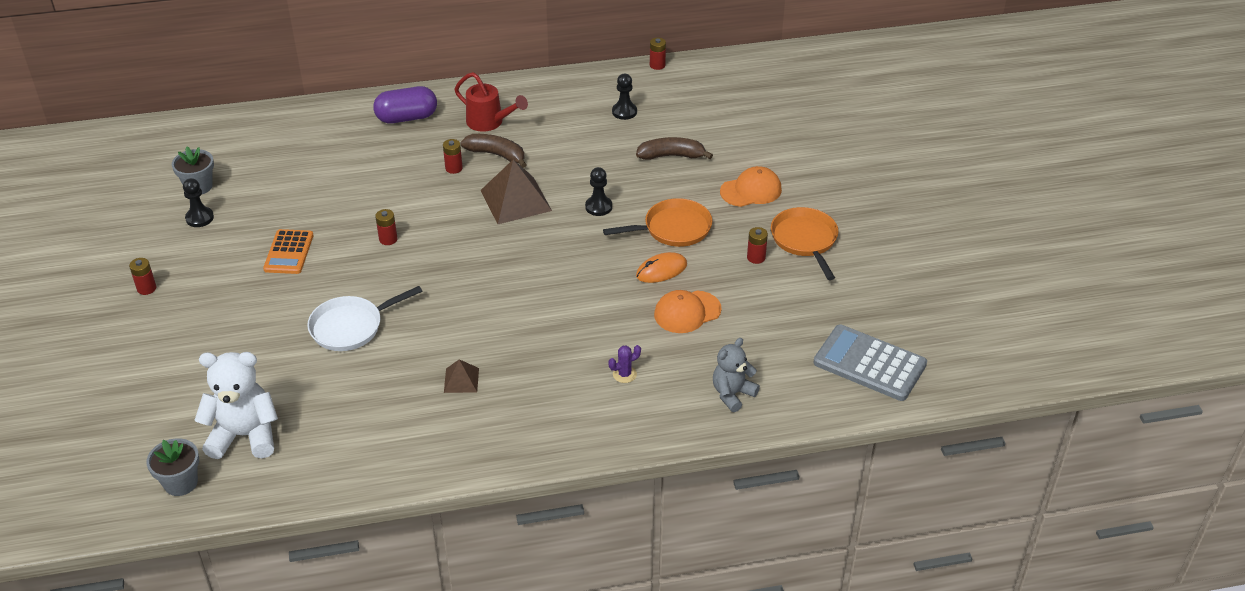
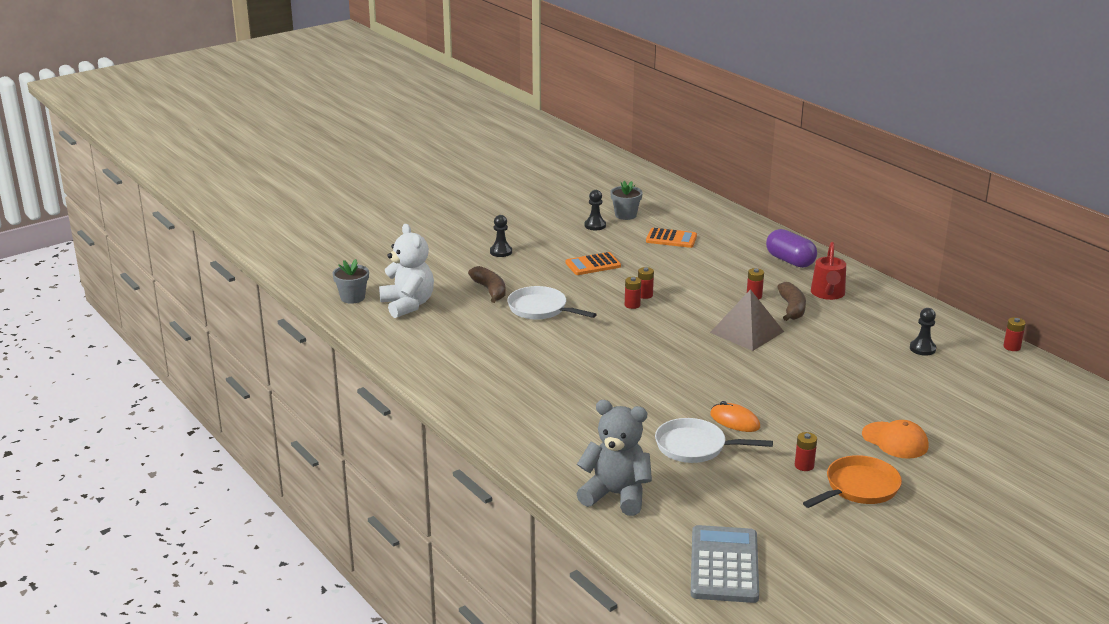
camera: 65 degrees right, 15 degrees down
(146, 288) = (511, 231): red battery -> red battery (632, 305)
(286, 175) = (671, 239): none -> orange calculator
(461, 380) = (525, 366): brown pyramid -> none
(598, 207) = (781, 370): black pawn -> black pawn (501, 252)
(624, 374) = (593, 435): purple cactus -> none
(671, 156) = (892, 387): brown banana -> brown banana (490, 290)
(673, 229) = (794, 413): orange pan -> none
(687, 312) = (695, 447): orange cap -> white pan
(732, 394) = (616, 495): grey teddy bear -> grey teddy bear, size x1.59

